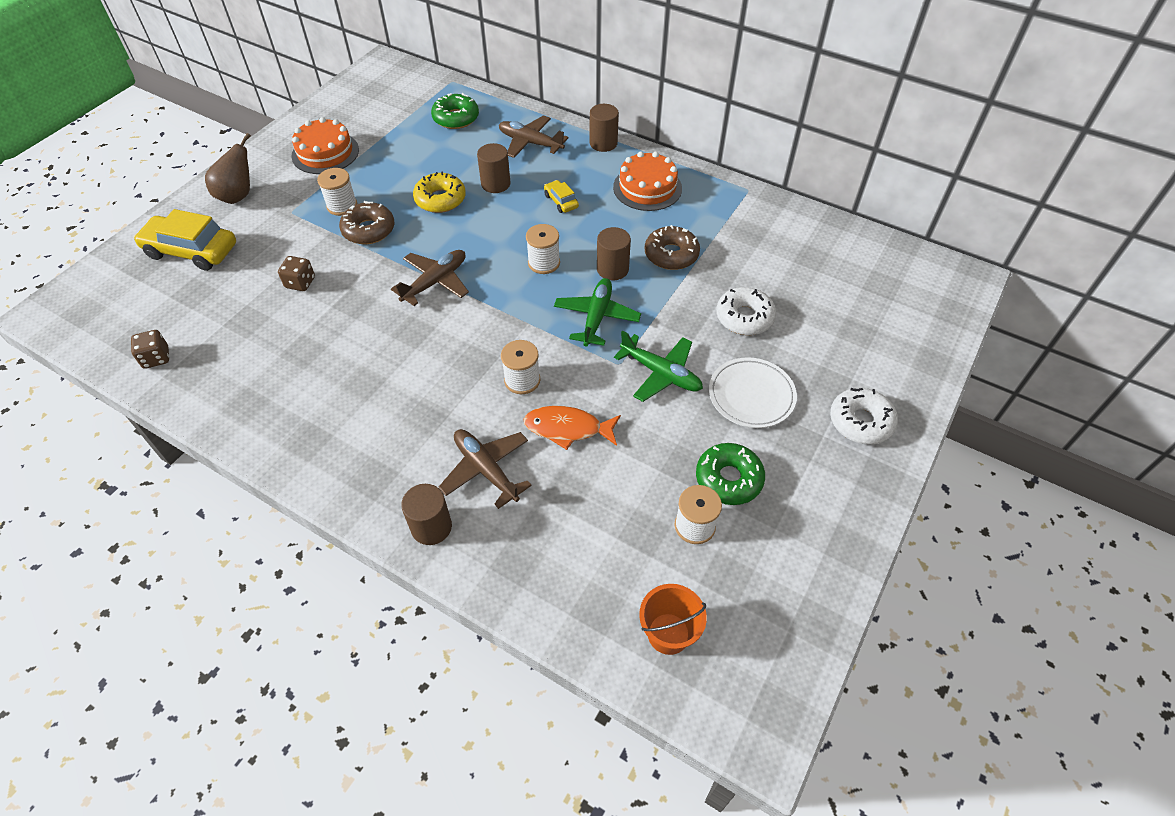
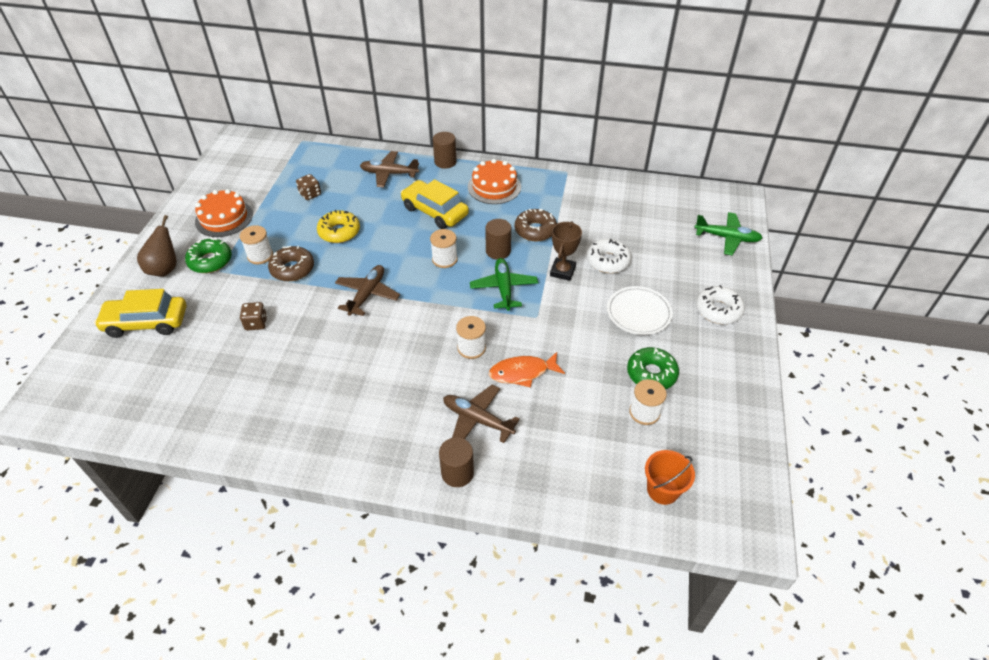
camera: 20 degrees left, 5 degrees down
(156, 358) = (161, 415): brown dice -> brown dice (310, 194)
(456, 118) = (320, 168): green donut -> green donut (210, 261)
(495, 184) = (377, 210): brown cylinder -> none
(561, 201) = (435, 211): yellow car -> yellow car, size x2.05
(661, 373) = (570, 315): green plane -> green plane (727, 238)
(680, 315) = (562, 271): none -> brown trophy

